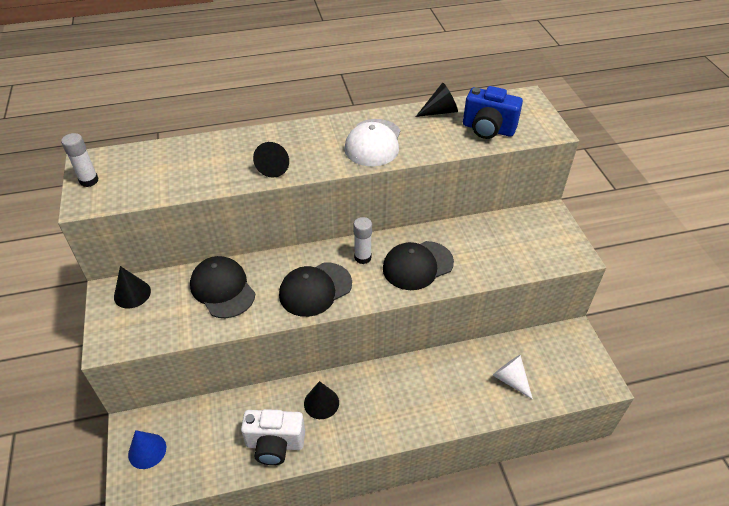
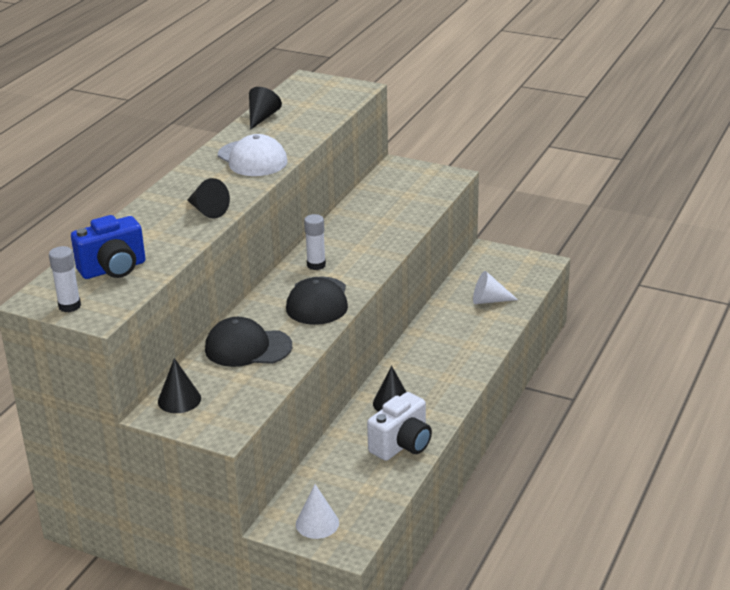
camera: 50 degrees left, 15 degrees down
(147, 451) = (317, 523): blue cone -> white cone
(417, 265) = (362, 244): black cap -> none
(488, 129) = (317, 109): blue camera -> blue camera (113, 269)

